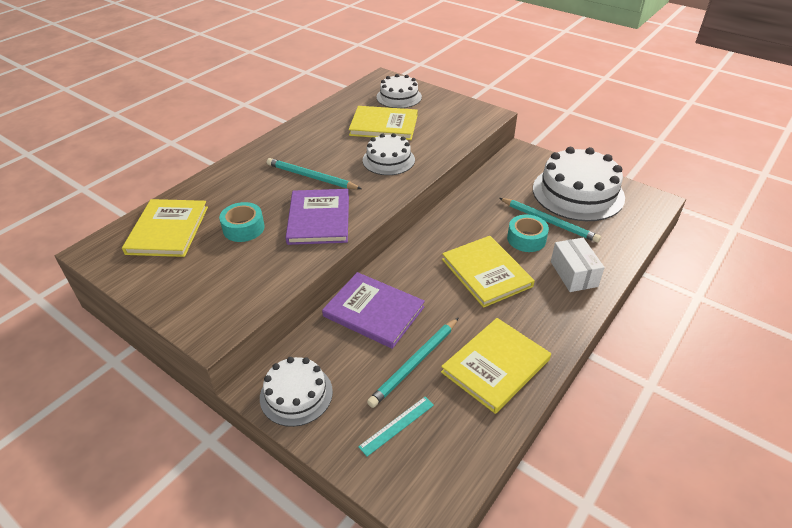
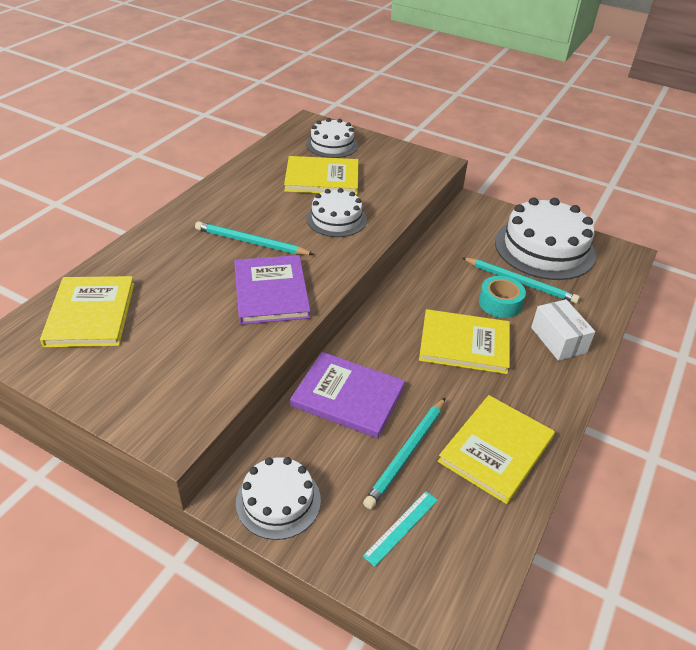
camera: 10 degrees left, 0 degrees up
(243, 228) = (184, 307): turquoise tape -> none
(486, 273) = (464, 344): yellow book -> yellow book turned 45 degrees counterclockwise

